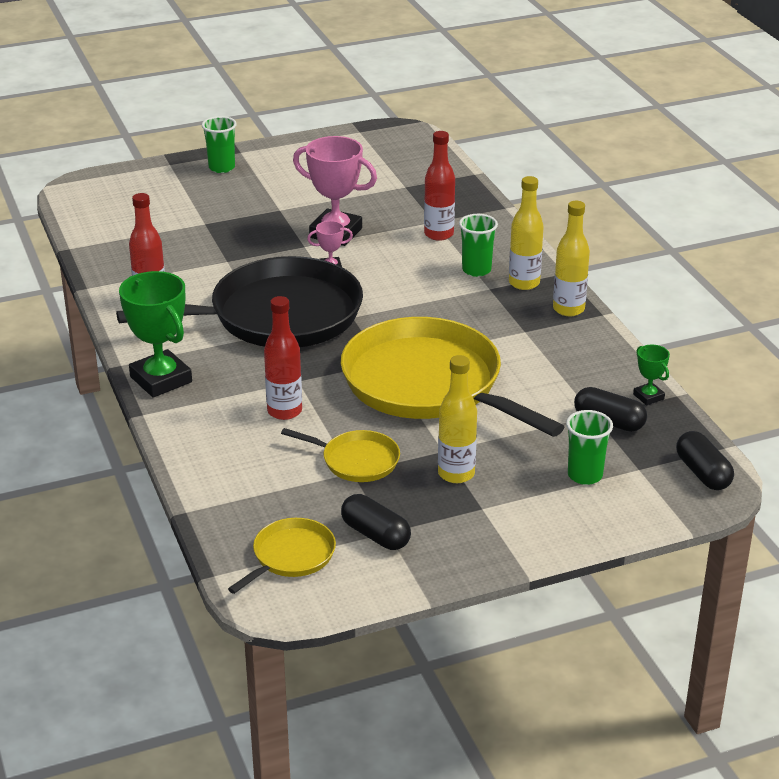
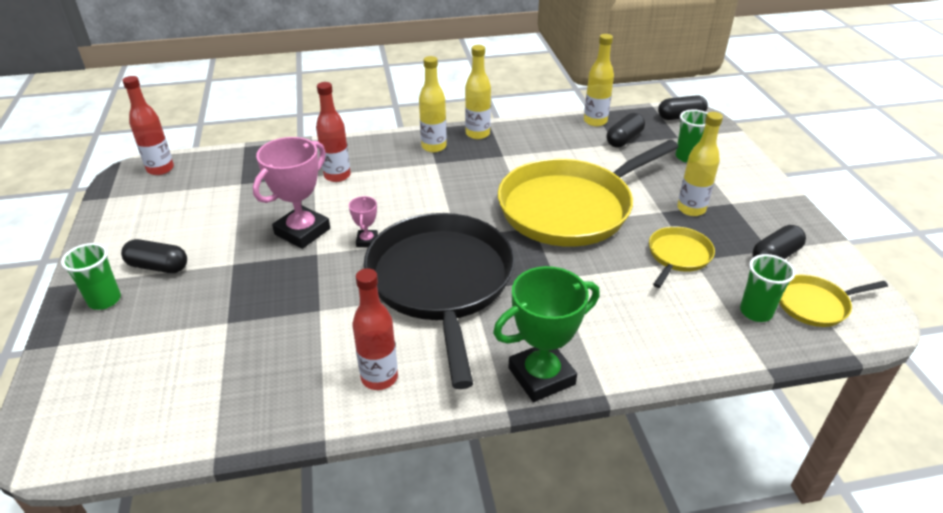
camera: 80 degrees left, 5 degrees up
(268, 178) = (158, 266): none -> black capsule
(284, 411) = (604, 291): red bottle -> red bottle (160, 169)
(291, 556) = (815, 304): yellow pan -> yellow pan turned 60 degrees counterclockwise
(476, 270) = (405, 165): green cup -> green cup (755, 312)
(648, 397) = (595, 121): green trophy -> yellow bottle

